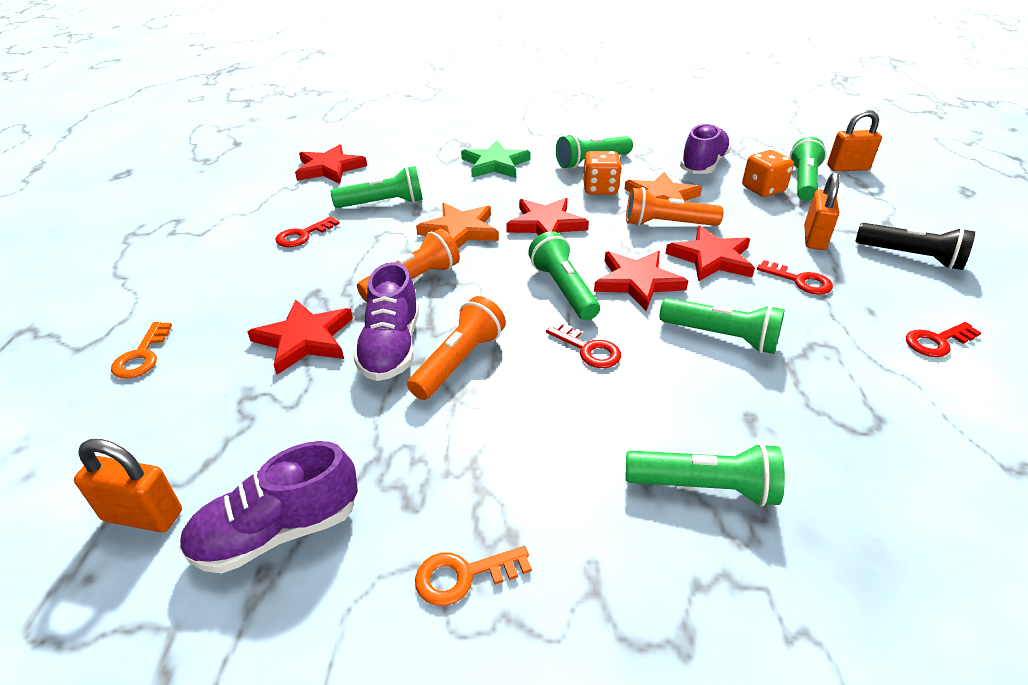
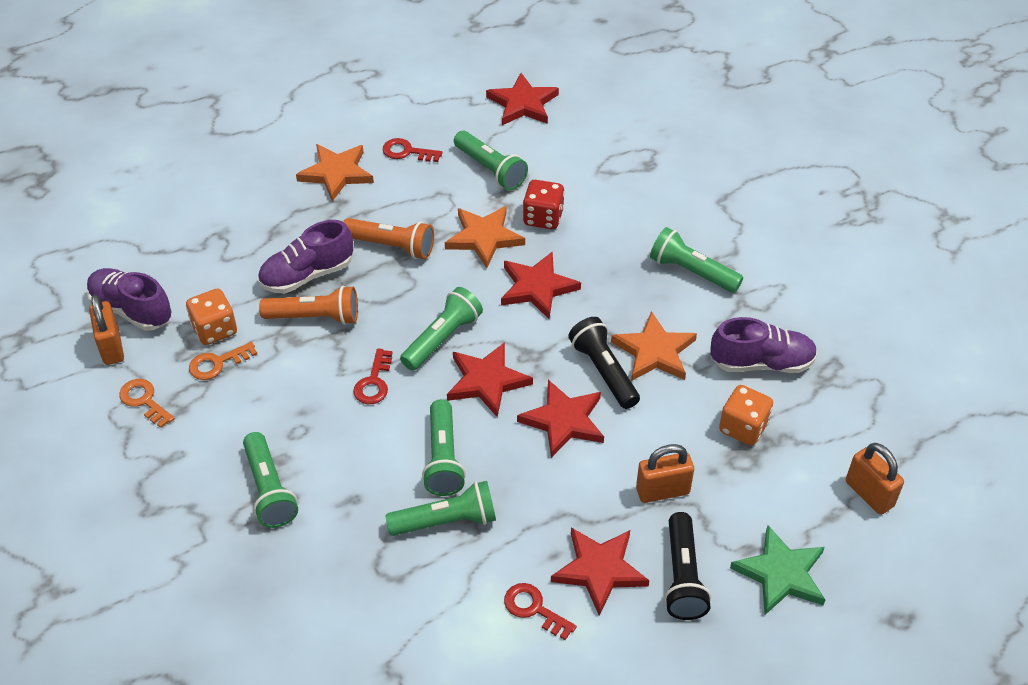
camera: 60 degrees right, 10 degrees up
(142, 356) = (224, 164): orange key -> orange key (217, 363)
(143, 515) = (113, 251): orange padlock -> orange padlock (111, 347)
(272, 283) = (336, 173): none -> orange star
(305, 339) = (287, 227): red star -> red star (599, 570)
(469, 198) = (543, 217): none -> red dice
(495, 164) = (624, 205): green star -> green star (781, 574)
(600, 189) = (636, 299): orange dice -> orange dice (215, 329)
(667, 224) = (604, 371): orange flashlight -> black flashlight
(800, 281) = (570, 494): red key -> none
(803, 182) = (792, 459): green flashlight -> green flashlight (446, 521)

